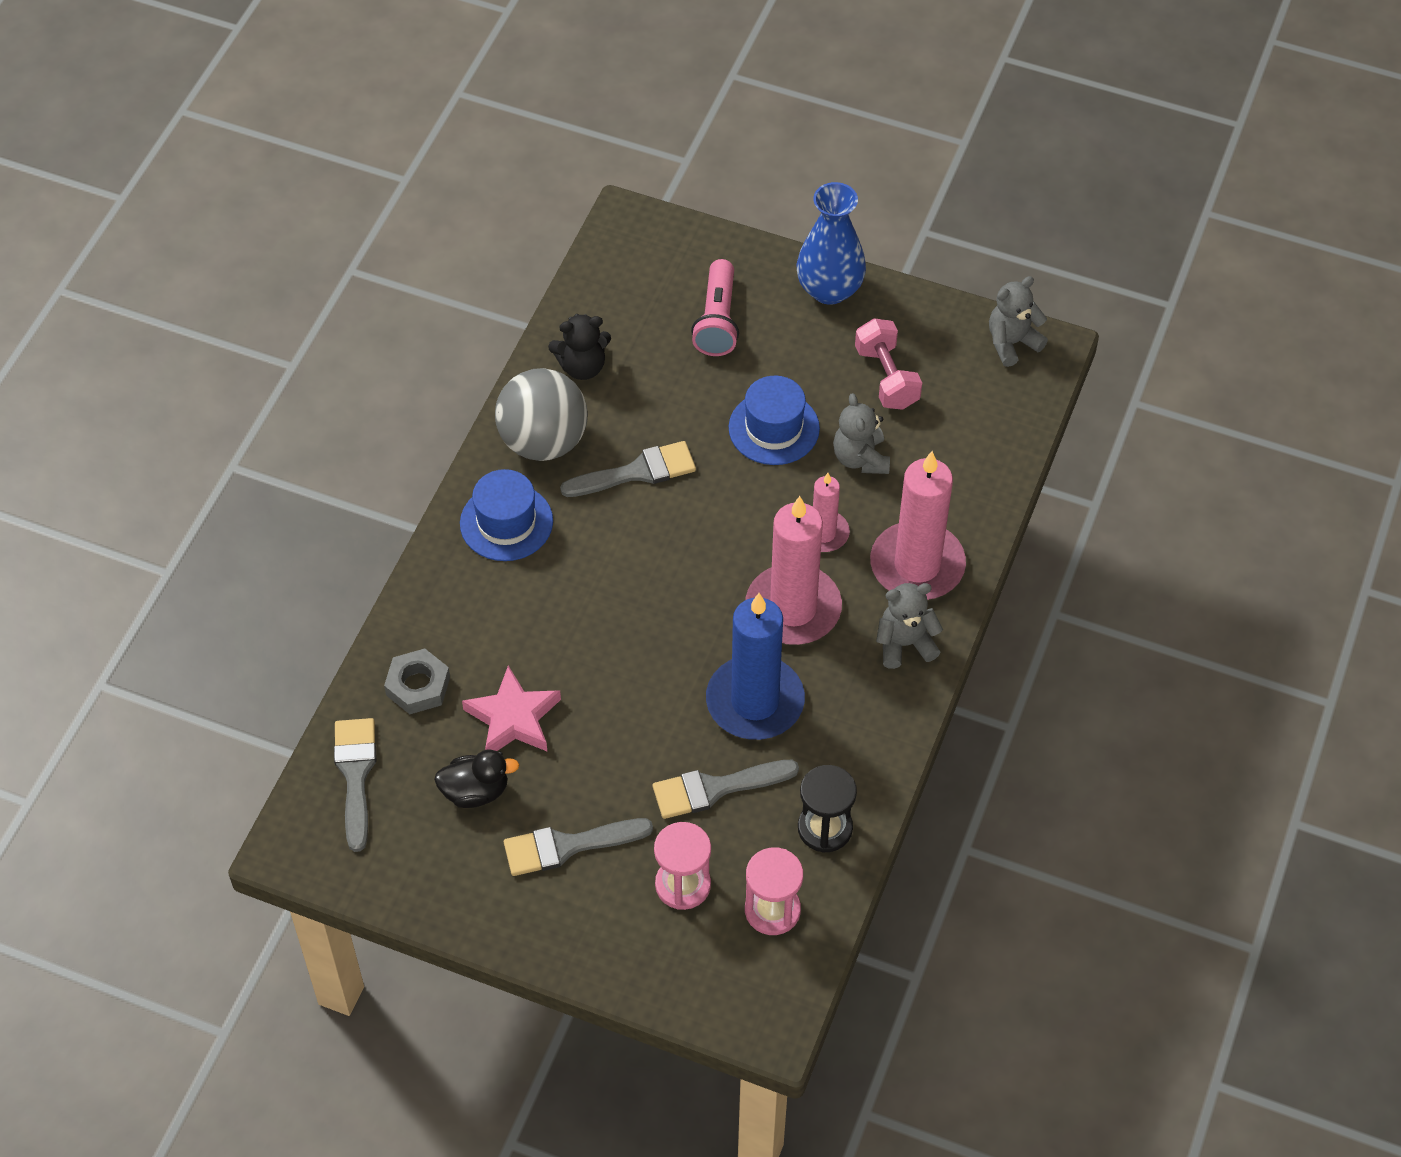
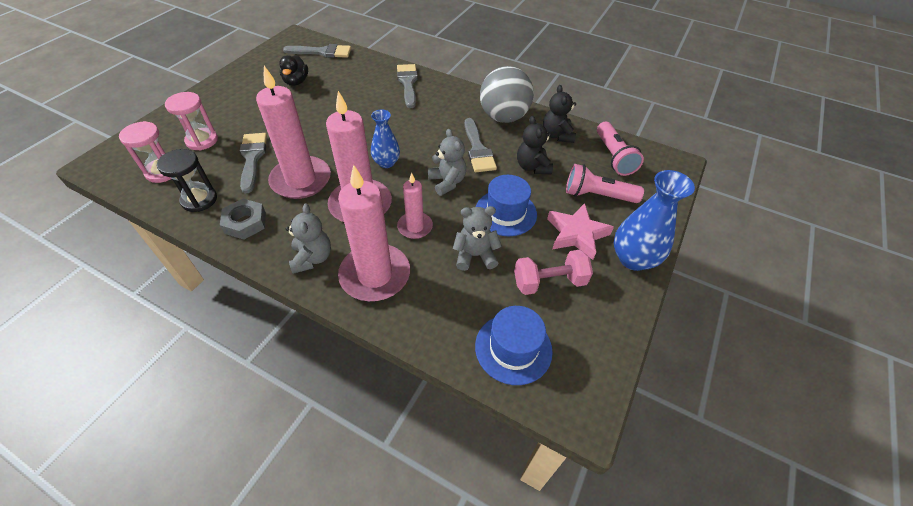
camera: 95 degrees right, 5 degrees down
(418, 686) = (362, 70): grey nut -> grey nut (245, 223)
(506, 522) = (451, 101): blue hat -> blue hat (513, 348)
(513, 718) = (331, 95): pink star -> pink star (576, 234)
(568, 846) = (249, 106): grey brush -> grey brush (408, 83)
(625, 296) = (613, 157): none -> pink flashlight
(668, 398) = (532, 167): none -> black teddy bear
(692, 593) = (386, 162): none -> blue vase
(755, 701) = (301, 180): blue candle -> pink candle
(1012, 343) = (589, 380): grey teddy bear -> grey teddy bear (447, 182)

